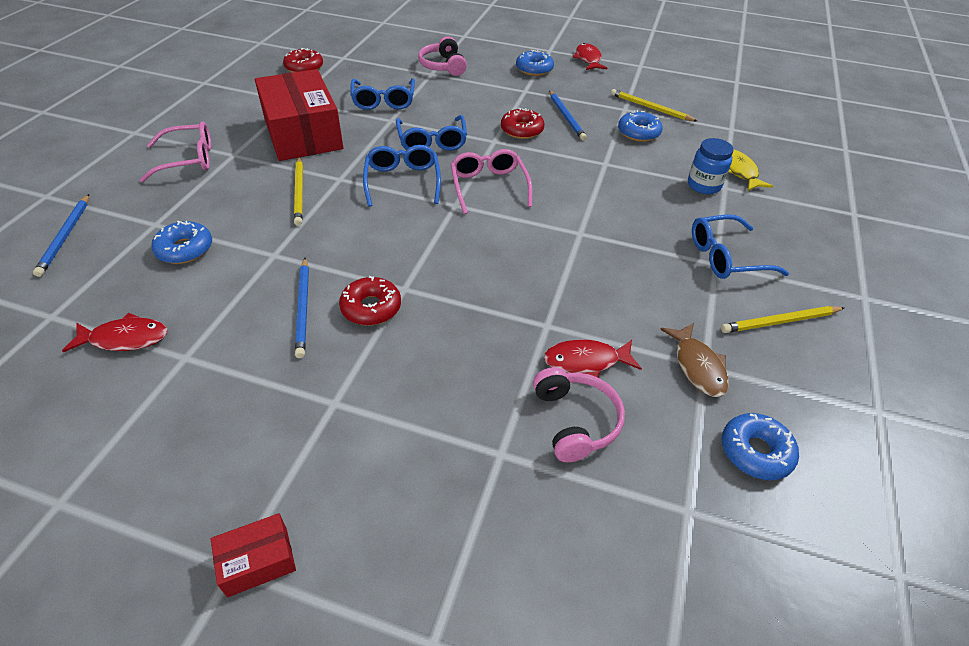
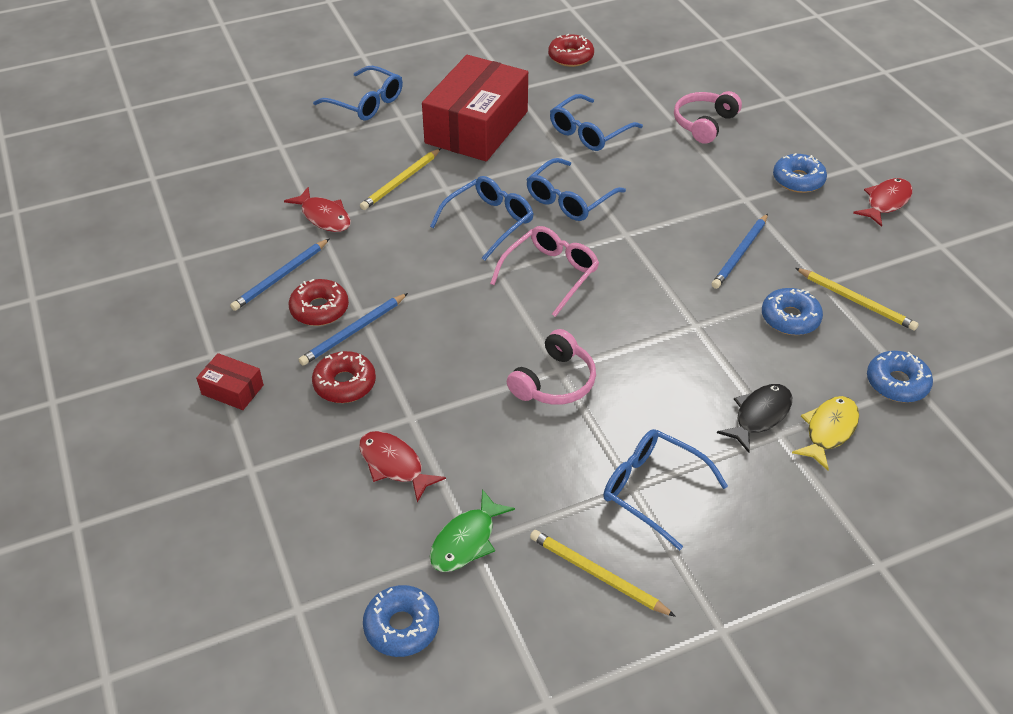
camera: 50 degrees right, 0 degrees up
(65, 236) = (223, 122): blue pencil -> blue pencil (353, 331)
(125, 338) = (168, 222): red fish -> red fish (324, 217)
(185, 249) = (273, 179): blue donut -> blue donut (897, 383)
(188, 160) = (366, 103): pink glasses -> blue glasses
(257, 561) = (65, 408): red box -> red box (232, 389)
(522, 130) = (670, 239): red donut -> red donut (345, 384)
(575, 421) = (323, 494): pink headphones -> pink headphones (554, 382)
(650, 108) = (856, 301): yellow pencil -> yellow pencil turned 135 degrees clockwise
(697, 366) = (466, 541): brown fish -> green fish
(704, 185) = (759, 416): blue jar -> black fish

